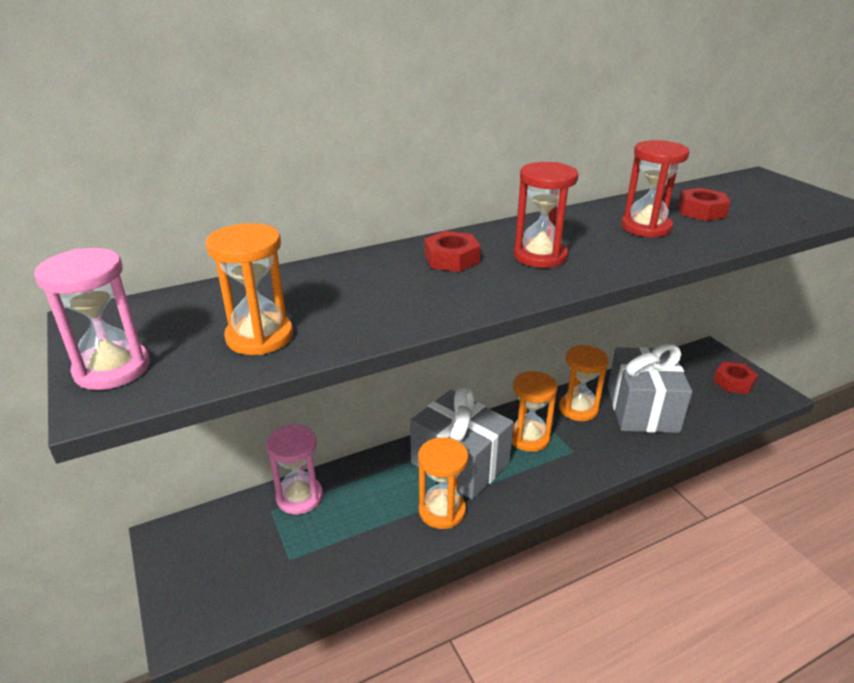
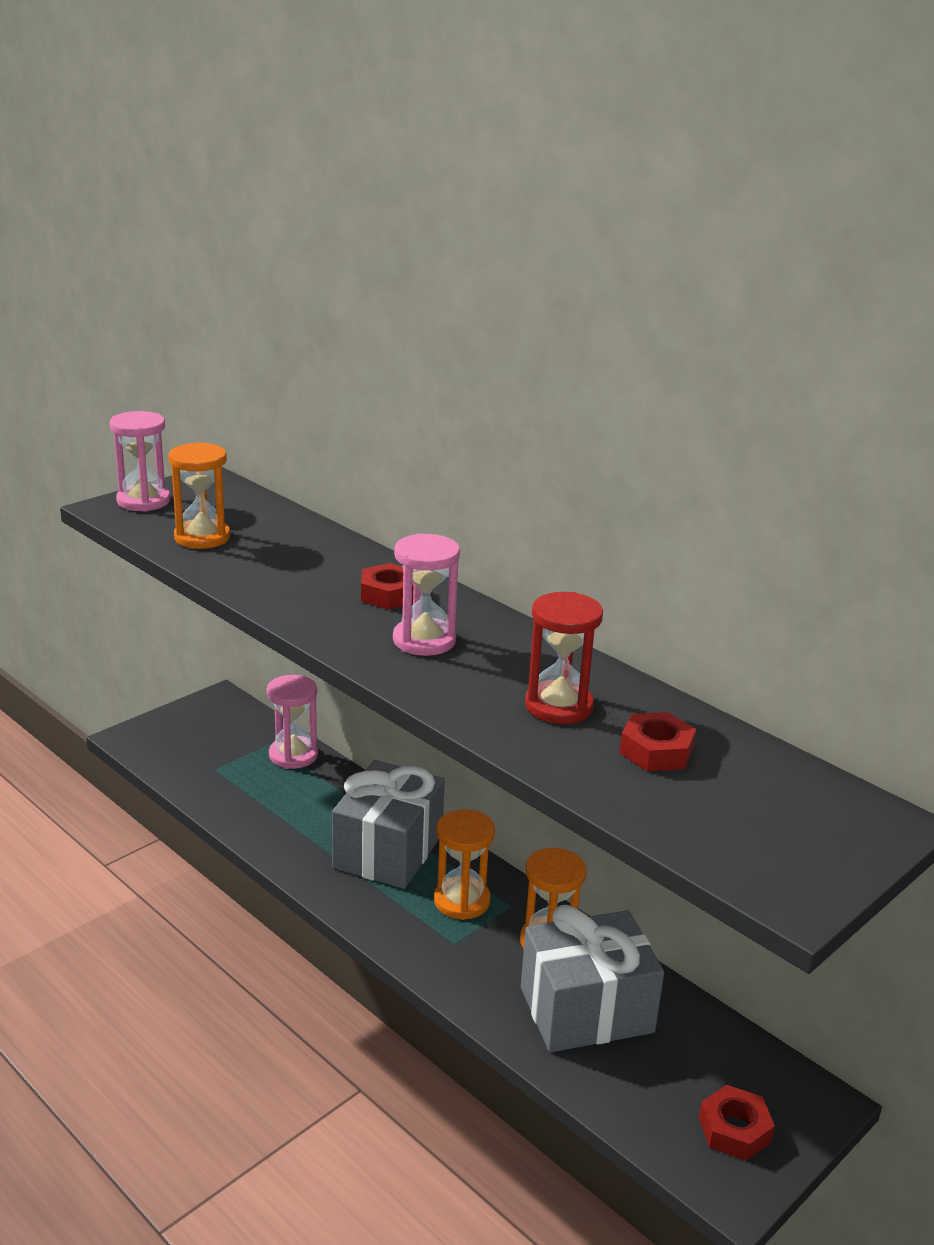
camera: 70 degrees right, 5 degrees down
(442, 511) = (308, 849): orange hourglass -> none
(540, 256) = (424, 640): red hourglass -> pink hourglass

